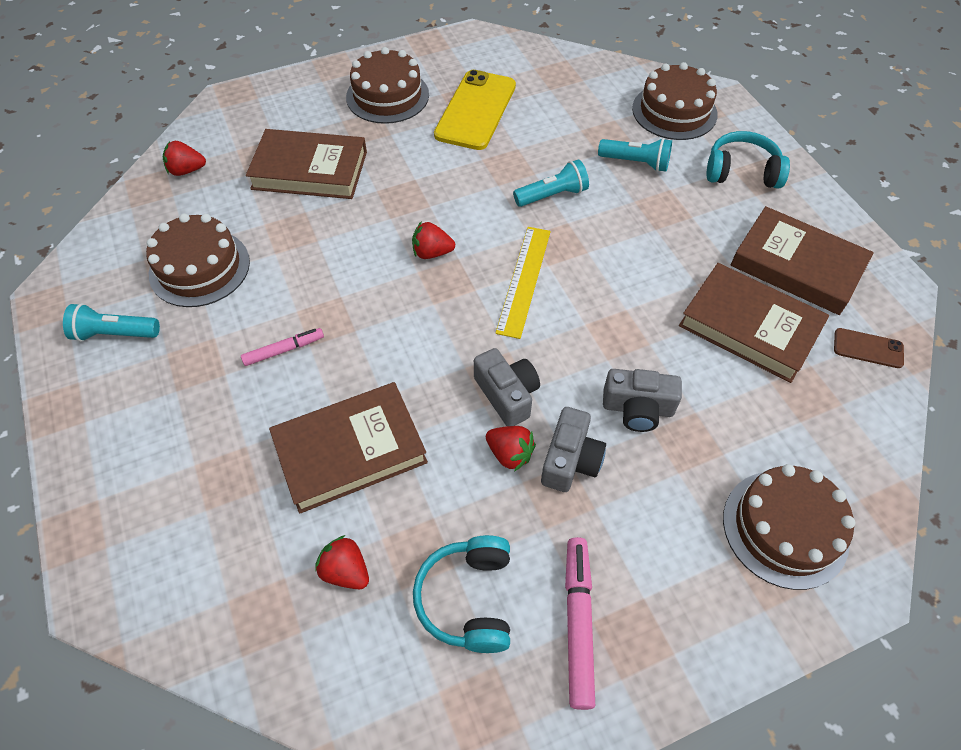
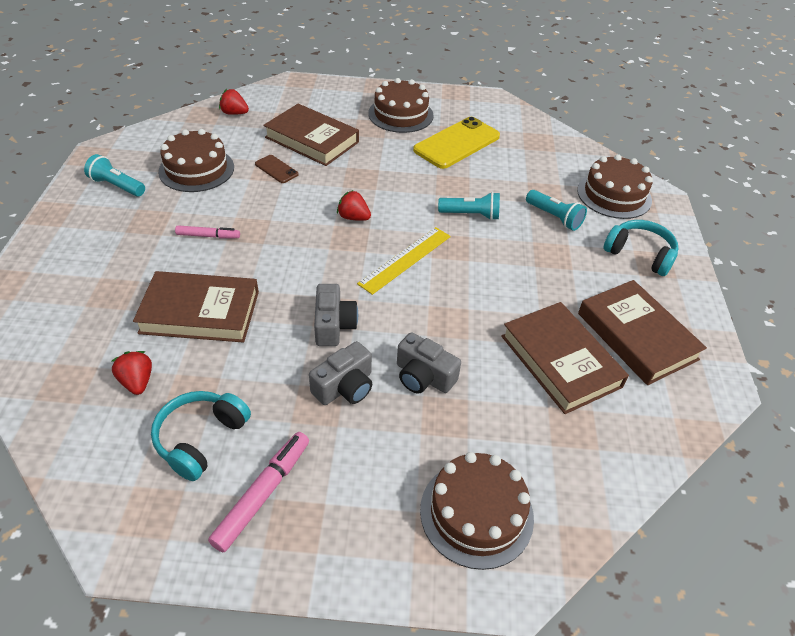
camera: 25 degrees right, 10 degrees down
(510, 454) = (304, 363): red strawberry -> none
(868, 348) = (655, 420): brown phone -> brown phone (276, 169)

